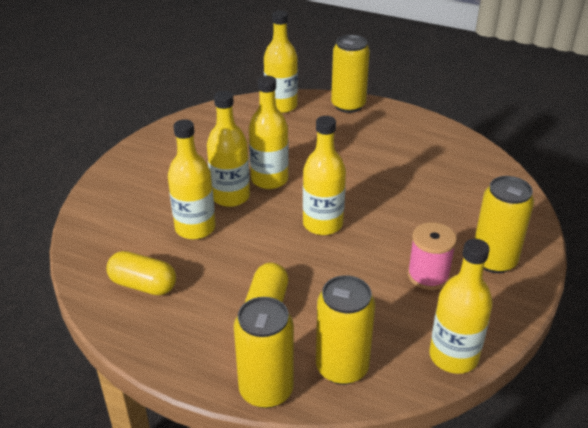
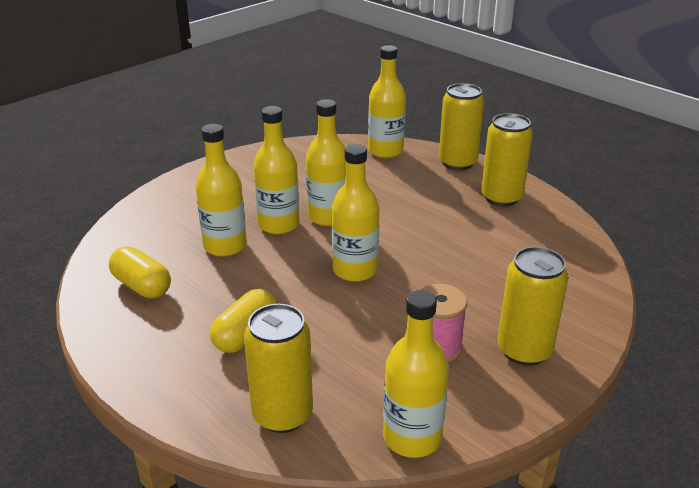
camera: 20 degrees right, 5 degrees down
(266, 390) = (191, 414): yellow can -> yellow can (501, 197)

